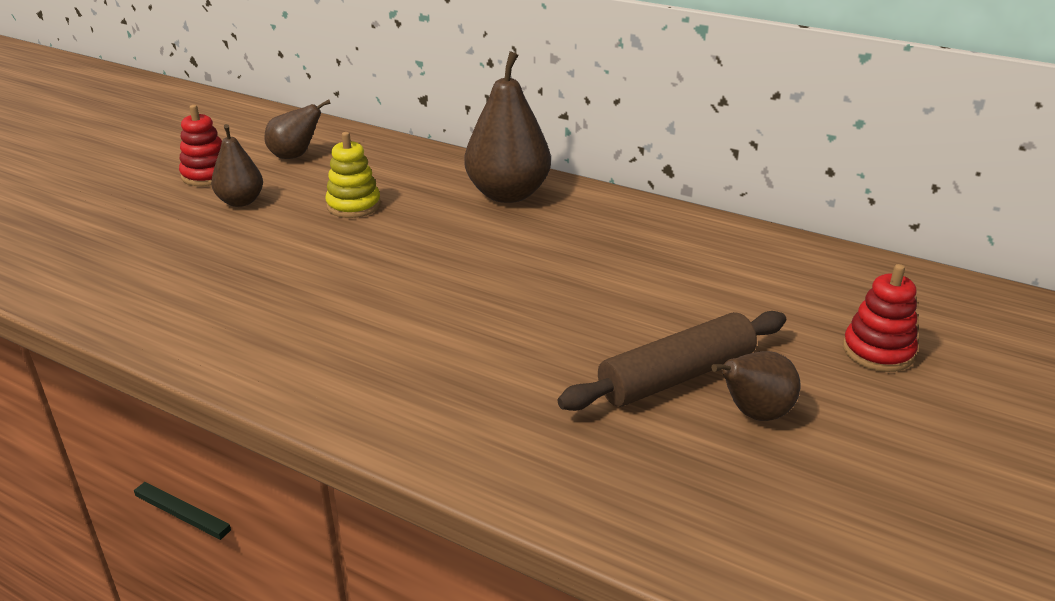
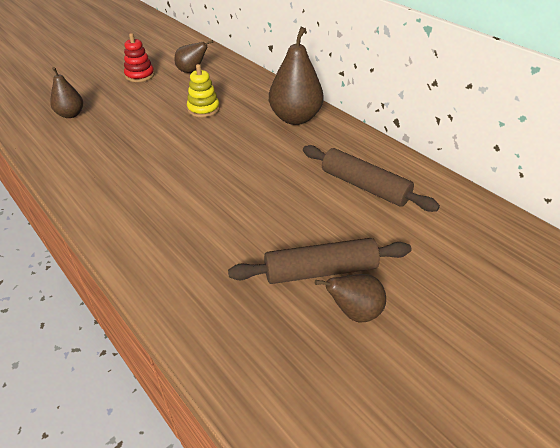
camera: 20 degrees right, 10 degrees up
(241, 202) = (146, 95): brown pear -> brown pear (70, 114)
(666, 262) = (364, 186): none -> brown rolling pin
(878, 351) = (470, 288): red stacking toy -> none

